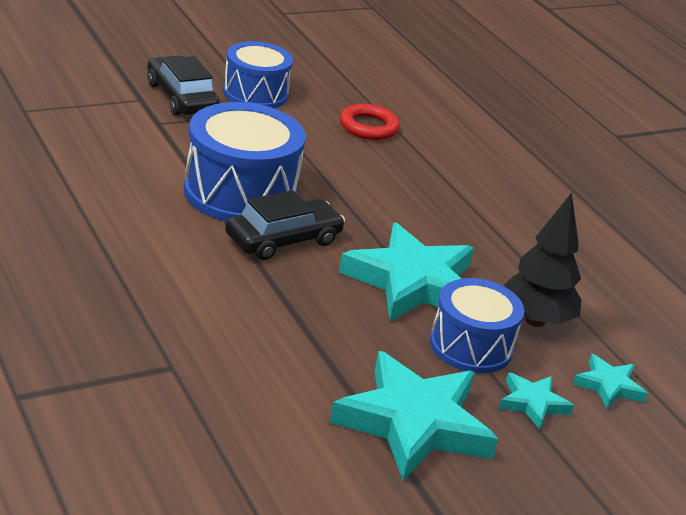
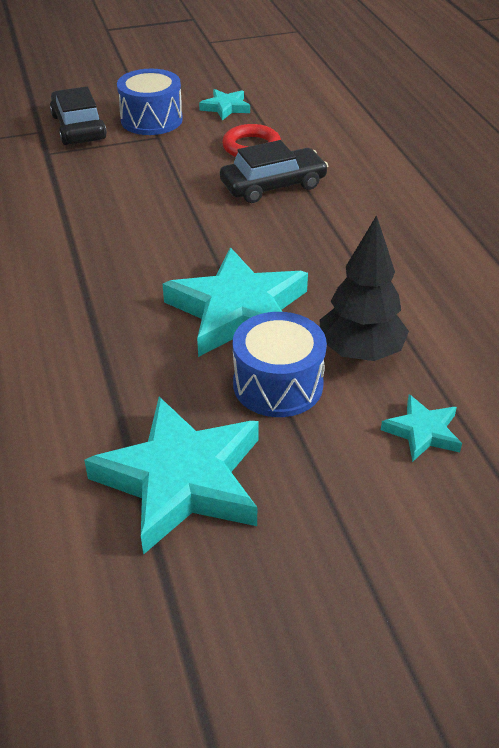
camera: 15 degrees right, 10 degrees up
(240, 193) = (96, 220): blue drum -> none
(283, 239) = (120, 268): black car -> black car (273, 185)
(532, 403) = (326, 454): turquoise star -> turquoise star (225, 107)

